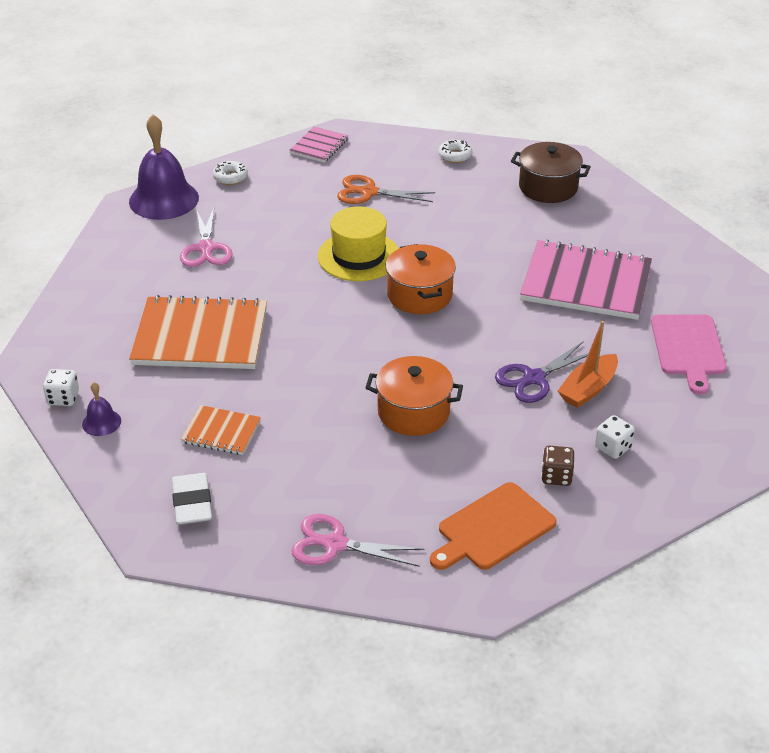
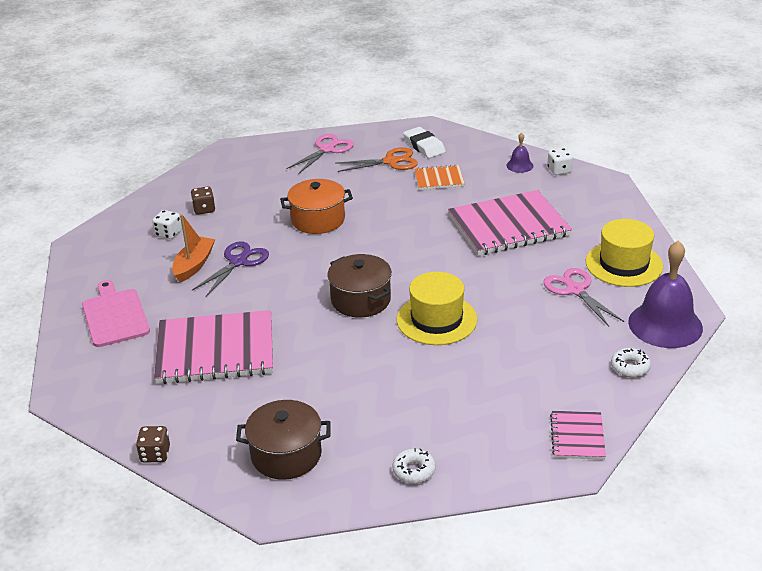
camera: 160 degrees right, 5 degrees down
(133, 260) = (624, 264): none -> yellow hat
(200, 336) = (508, 226): orange notebook -> pink notebook
(335, 544) = (327, 149): pink scissors -> pink scissors turned 45 degrees counterclockwise
(369, 192) = (476, 390): orange scissors -> orange scissors (390, 161)
(419, 295) = (361, 300): orange pot -> brown pot
(493, 528) = (237, 176): orange cutting board -> none
(656, 213) = (155, 454): none -> brown dice

